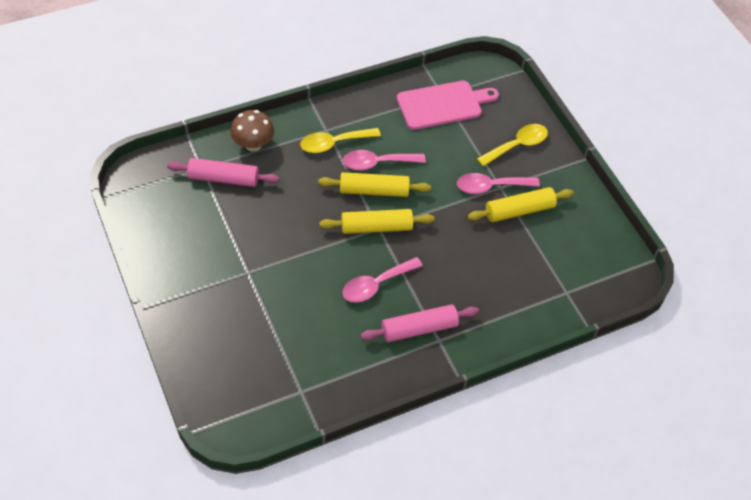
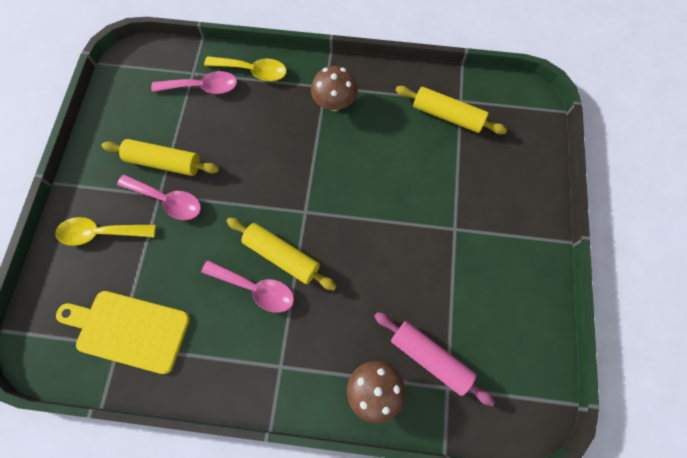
camera: 145 degrees left, 15 degrees up
(333, 143) = (284, 341): yellow spoon -> yellow spoon (253, 71)
(376, 227) = (307, 214): yellow rolling pin -> yellow rolling pin (447, 115)
(376, 285) = (345, 157): pink spoon -> pink spoon (203, 87)
(419, 328) = (334, 103): pink rolling pin -> brown mushroom
(443, 105) = (128, 330): pink cutting board -> yellow cutting board

